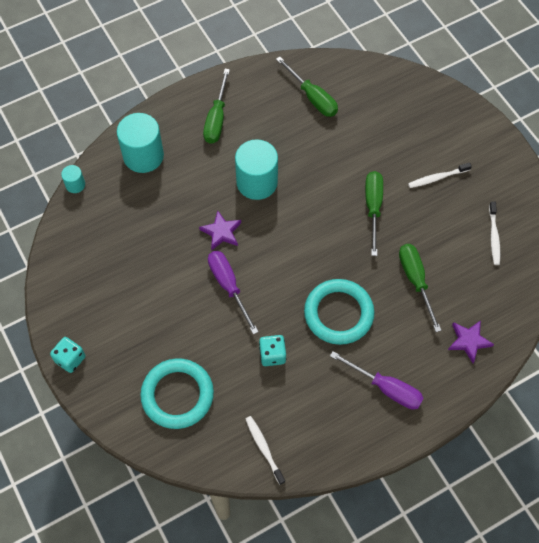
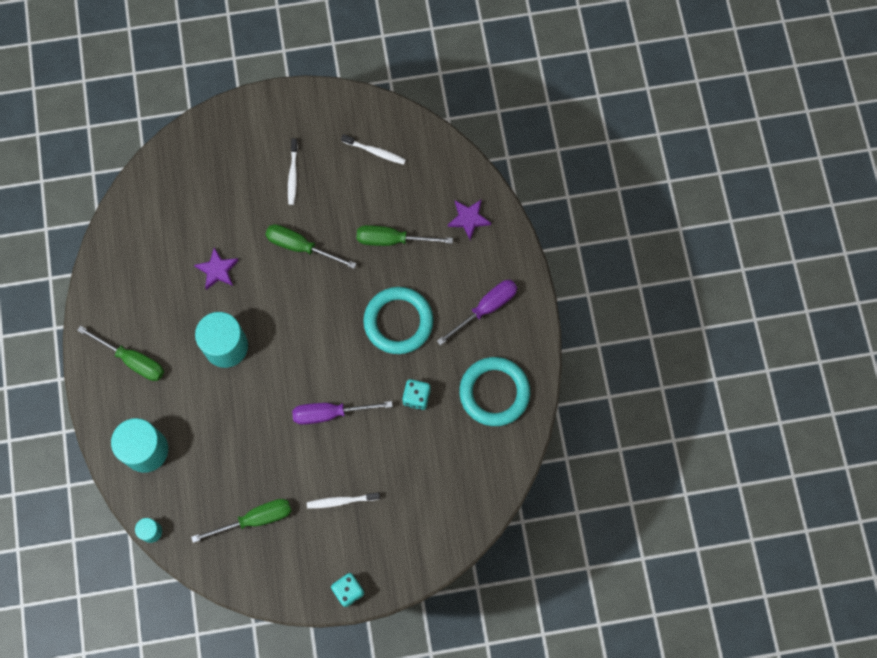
camera: 70 degrees left, 10 degrees up
(177, 395) = (423, 498): turquoise ring -> turquoise ring (494, 392)
(221, 232) = (268, 400): purple star -> purple star (217, 270)
(264, 448) = (503, 437): white toothbrush -> white toothbrush (341, 501)
(312, 97) = (149, 255): green screwdriver -> green screwdriver (255, 519)

